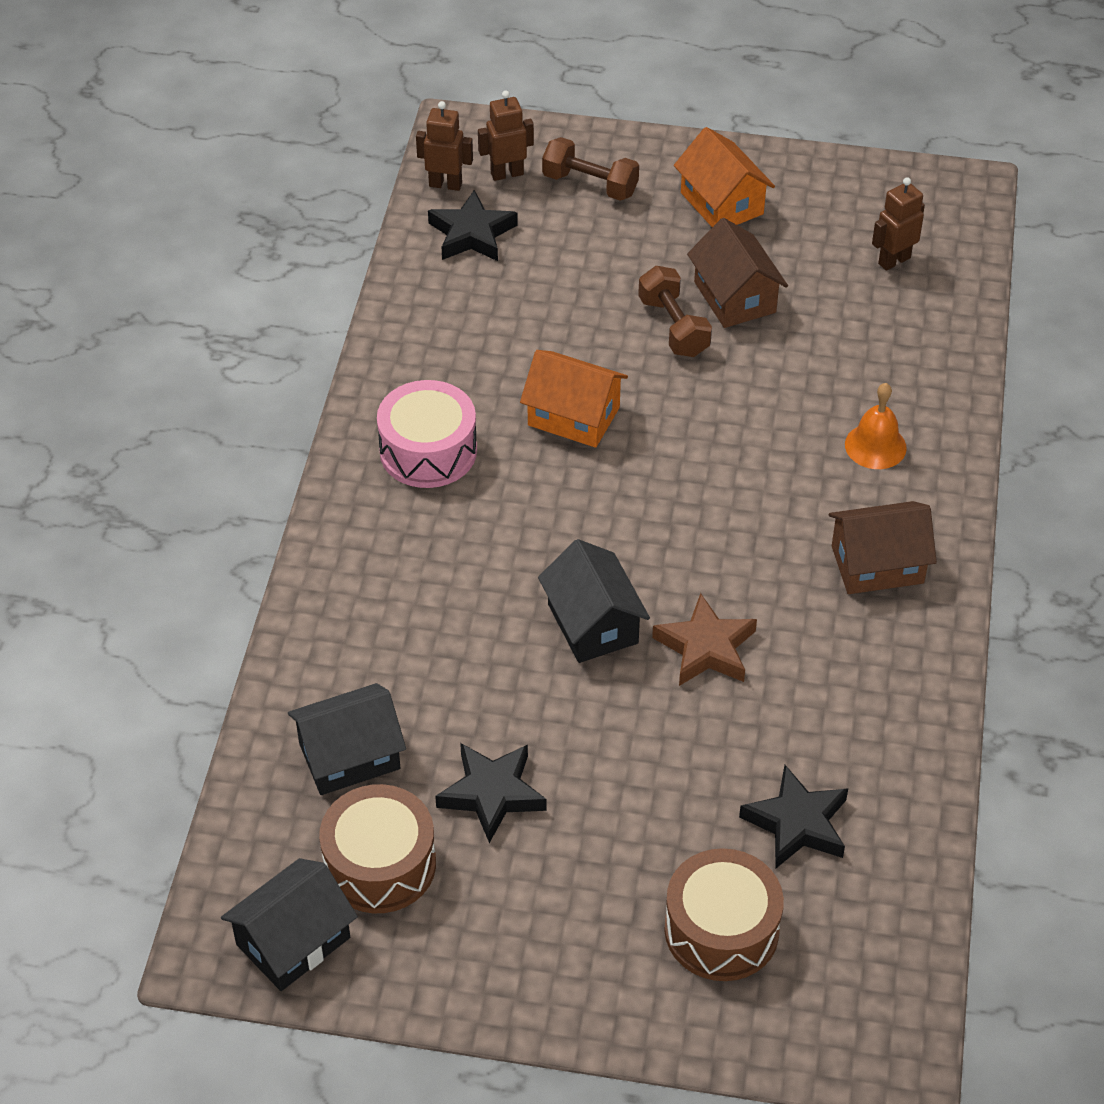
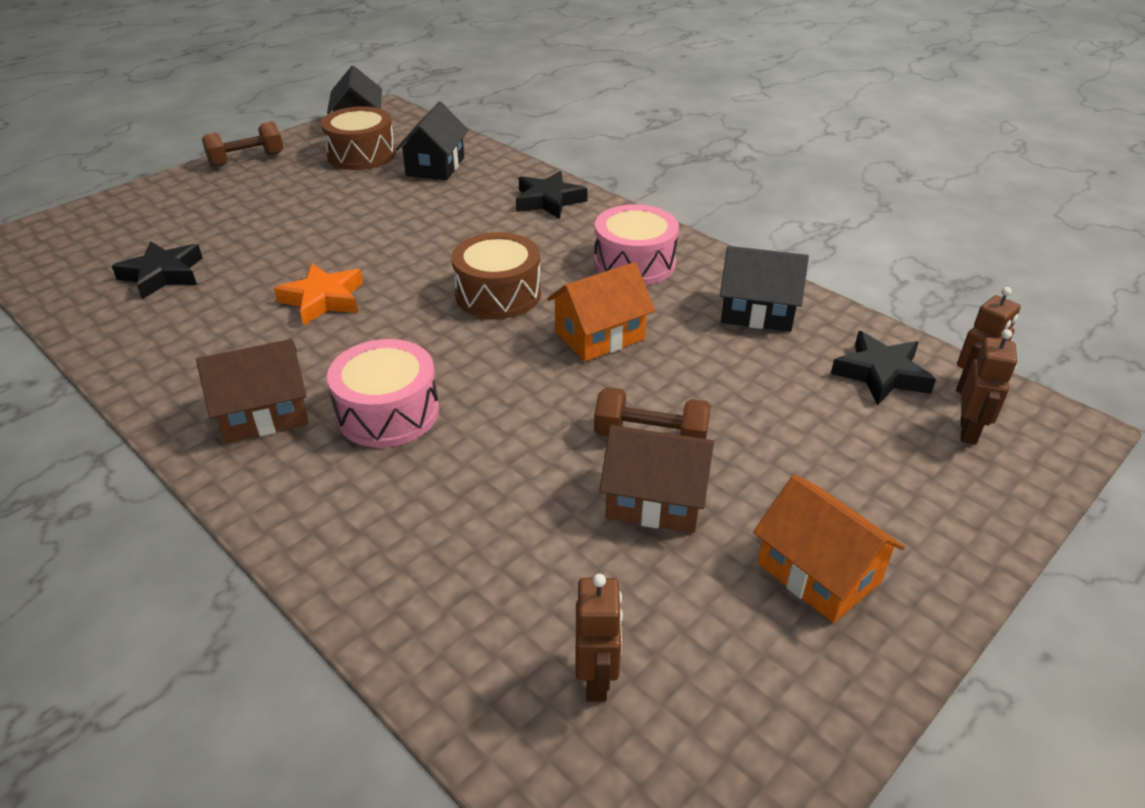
camera: 125 degrees right, 10 degrees down
(492, 794) = (349, 193): black star -> black star (548, 201)
(590, 185) = (916, 481): brown dumbbell -> brown dumbbell (247, 159)
(593, 624) = (406, 266): black house -> black house (757, 312)
(706, 648) = (323, 299): brown star -> orange star
(721, 930) = (159, 224): brown drum -> brown drum (498, 294)
(722, 203) = (818, 573): orange house -> orange house turned 45 degrees clockwise
(798, 489) = (388, 412): none -> pink drum
(875, 446) = (370, 487): orange bell -> none
(877, 564) = (264, 414): brown house -> brown house turned 45 degrees clockwise

